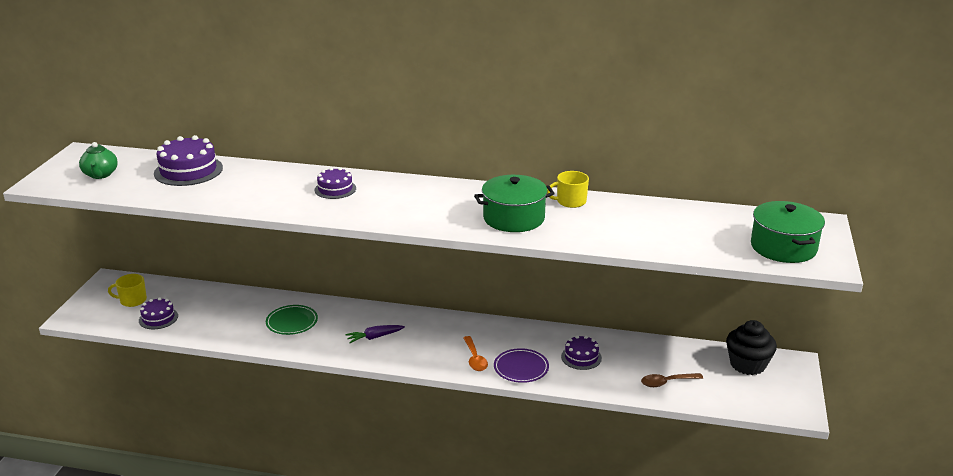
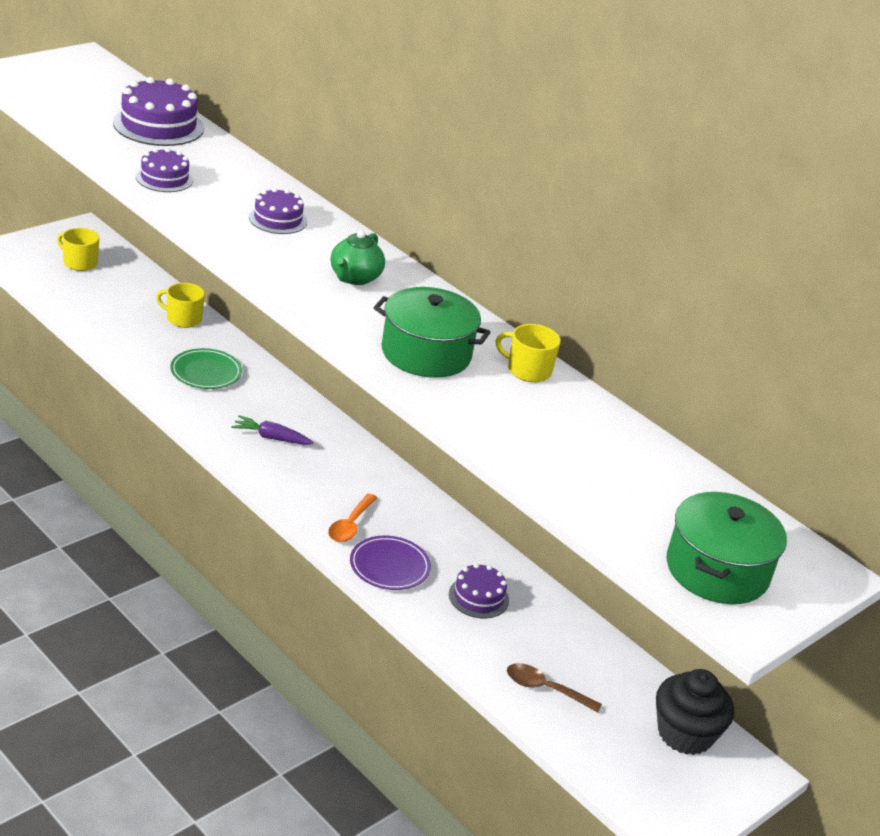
camera: 30 degrees right, 5 degrees up
(100, 175) = (68, 89): green teapot -> green teapot (354, 278)
(158, 318) = (81, 295): purple cake -> purple cake (164, 178)
(239, 300) = (183, 319): none -> yellow mug

